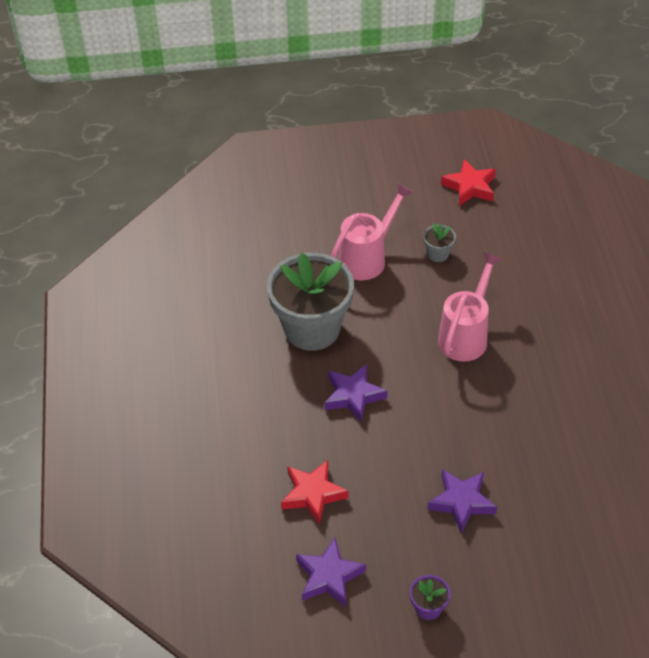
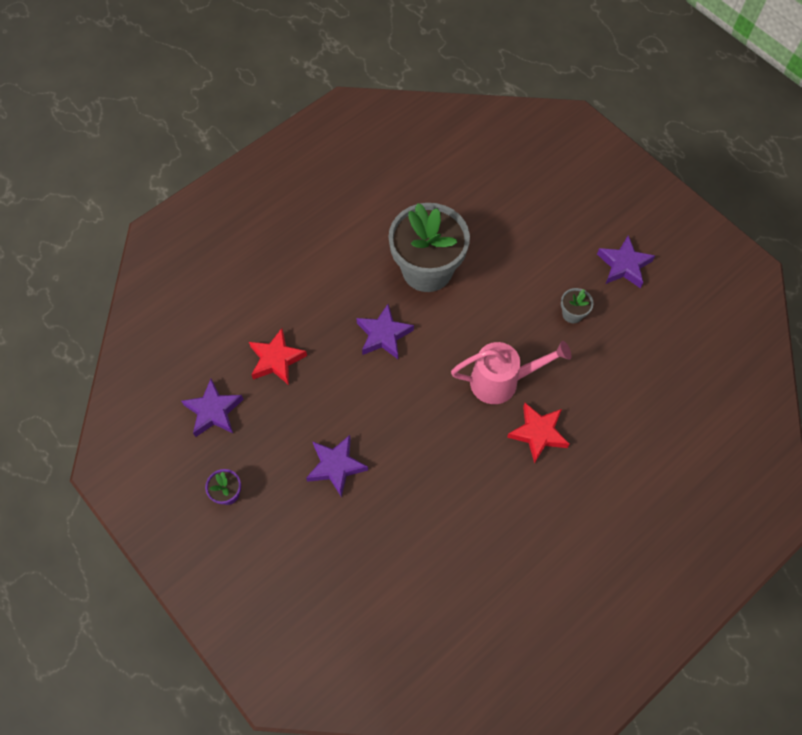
camera: 55 degrees right, 15 degrees up
(367, 258) = (527, 266): pink watering can -> none
(419, 197) = (624, 265): none -> purple star
(470, 187) = (667, 296): red star -> red star (538, 433)

